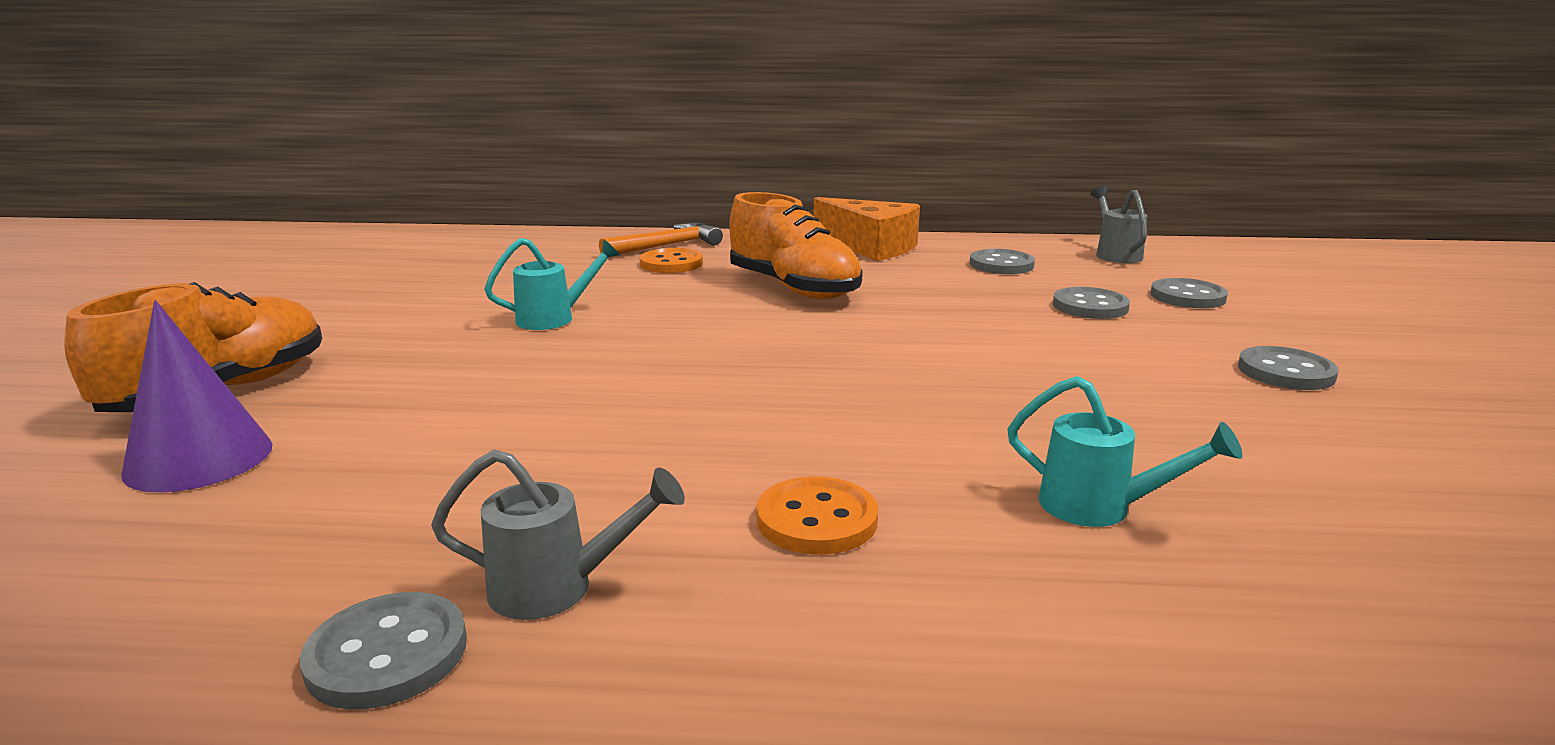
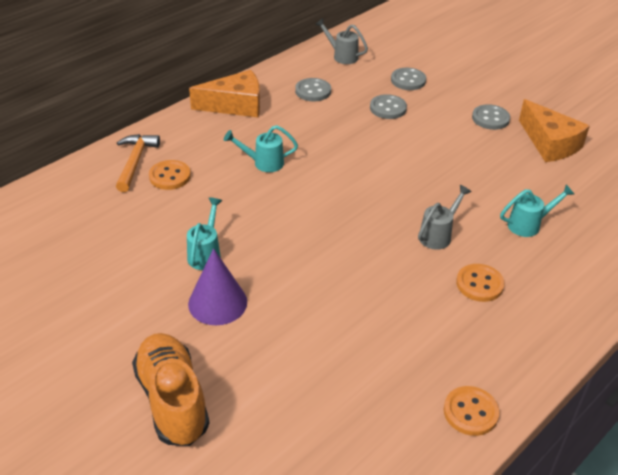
camera: 50 degrees left, 20 degrees up
(199, 459) = (258, 425): purple cone -> purple cone (217, 303)
(387, 654) = (470, 412): grey button -> orange button
(559, 588) = (467, 360): grey watering can -> grey watering can (438, 235)
(793, 288) = (263, 163): orange shoe -> turquoise watering can
(1387, 442) = (550, 143): none -> orange cheese

